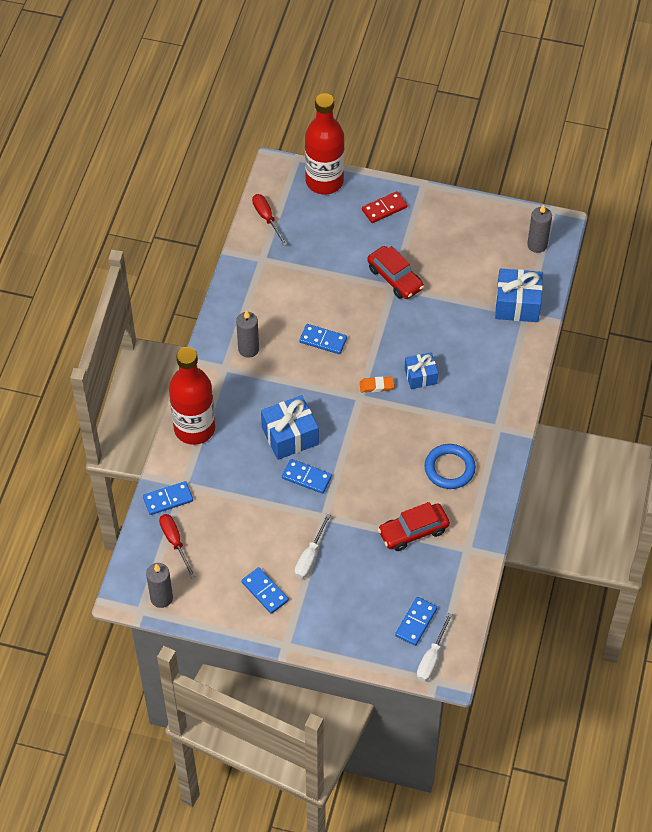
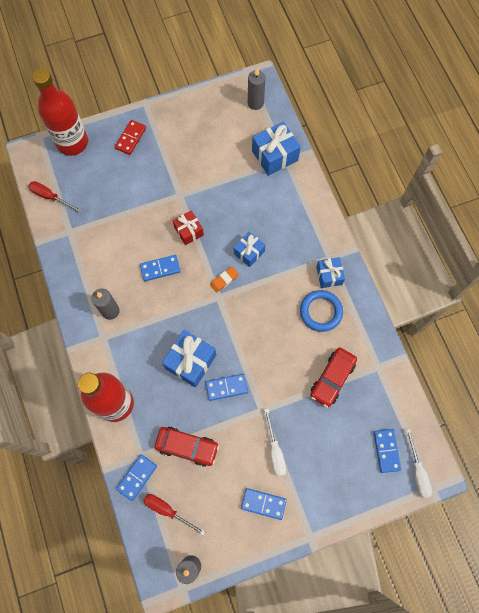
camera: 35 degrees left, 15 degrees up
(376, 323) = (188, 231): none -> red gift
(395, 278) = (176, 187): red car -> red car (187, 447)
(484, 442) = (329, 275): none -> blue gift

